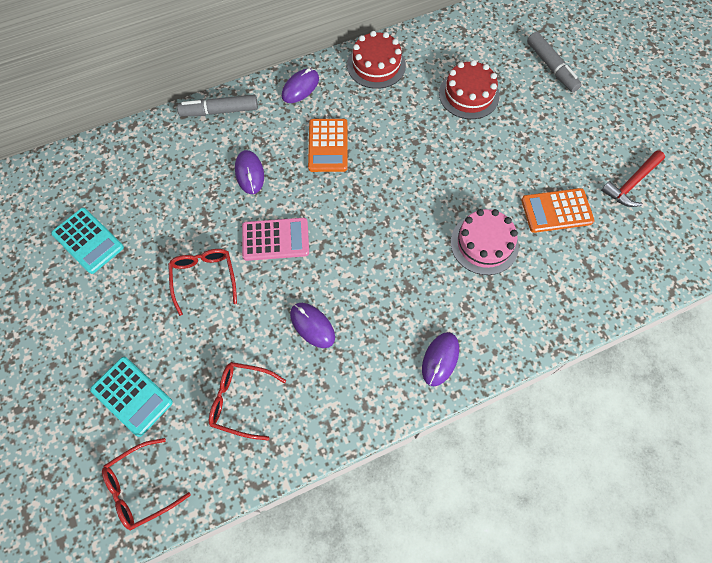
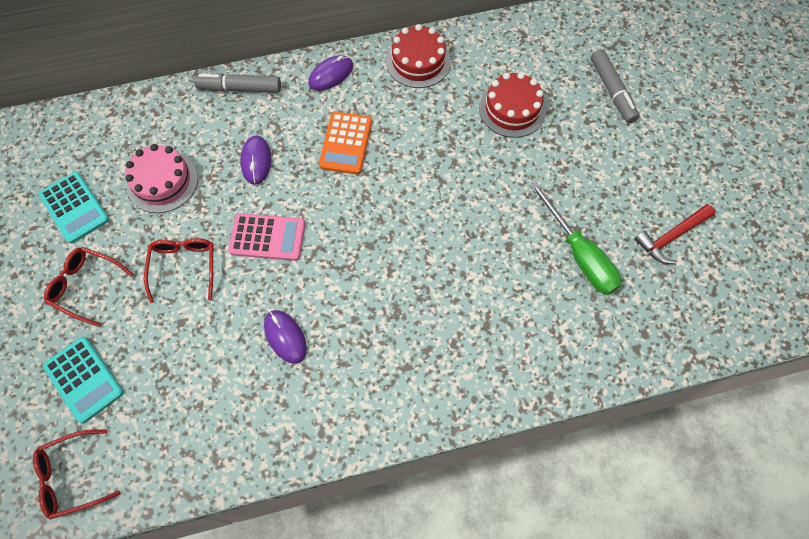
camera: 10 degrees right, 0 degrees up
(240, 400) = (192, 404): red glasses -> red glasses (85, 286)
(440, 359) = (413, 397): purple mouse -> none
(484, 244) = (490, 278): pink cake -> pink cake (162, 181)
(556, 211) = (579, 254): orange calculator -> green screwdriver

